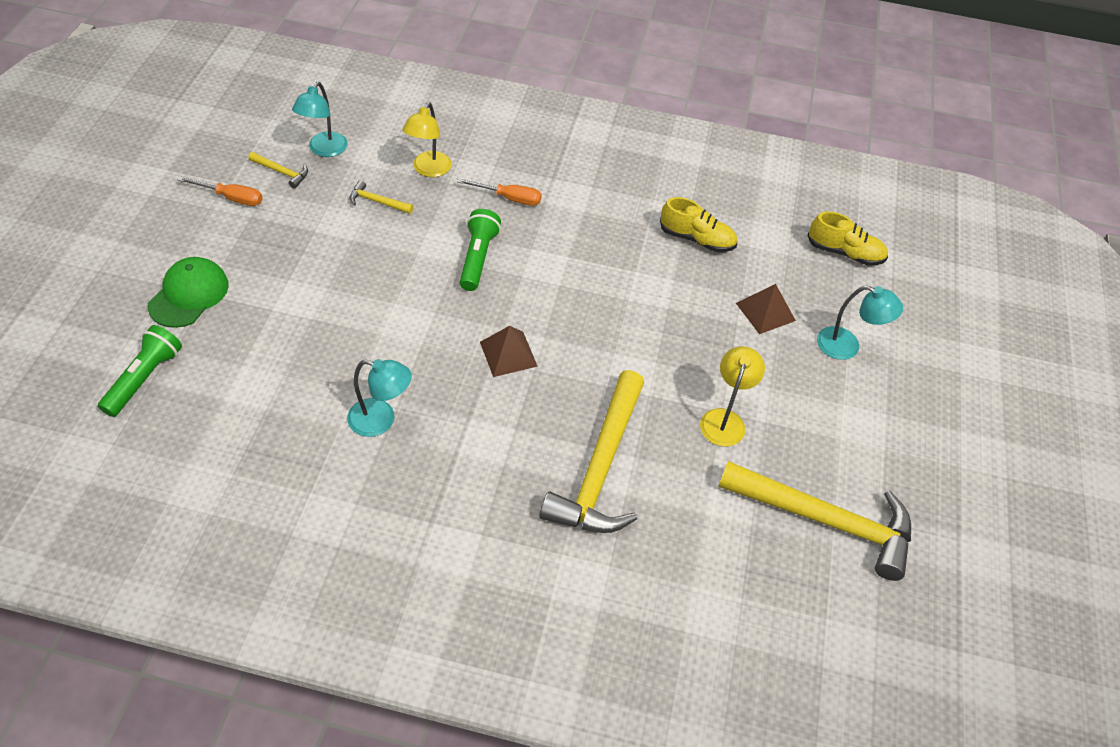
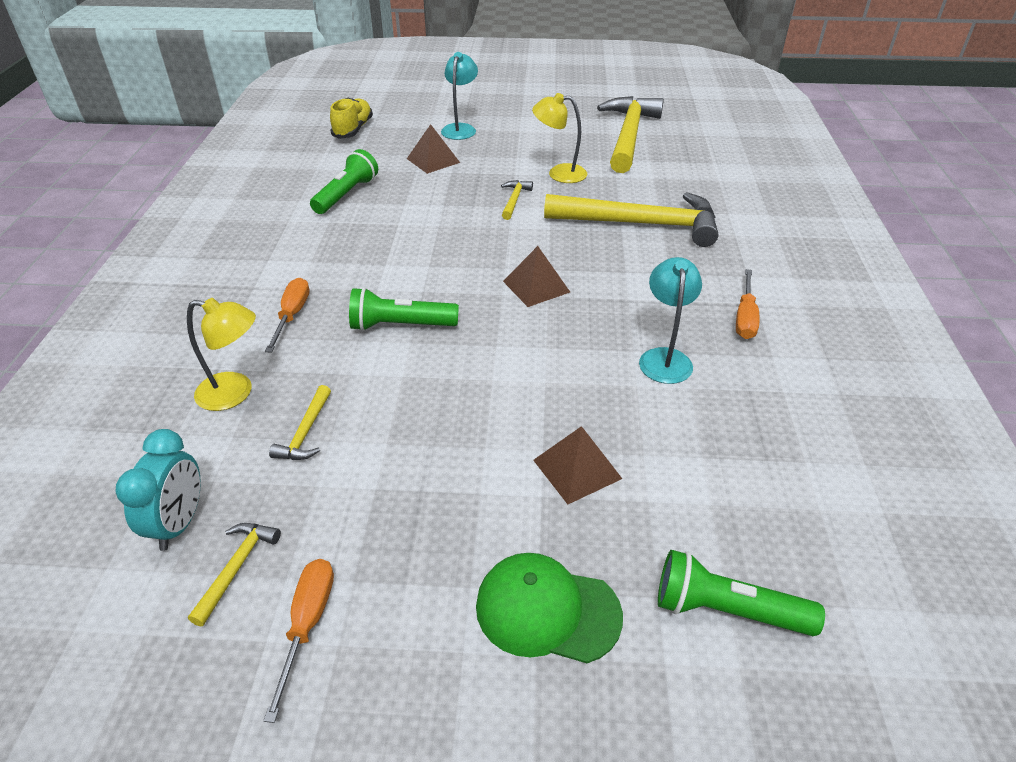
camera: 95 degrees left, 10 degrees down
(286, 333) = (577, 469): none -> brown pyramid
(324, 150) = (179, 523): turquoise lamp -> turquoise clock
(415, 503) = (745, 317): none -> orange screwdriver
(668, 367) = (514, 200): none -> yellow hammer
(696, 239) = (346, 195): yellow shoe -> green flashlight

